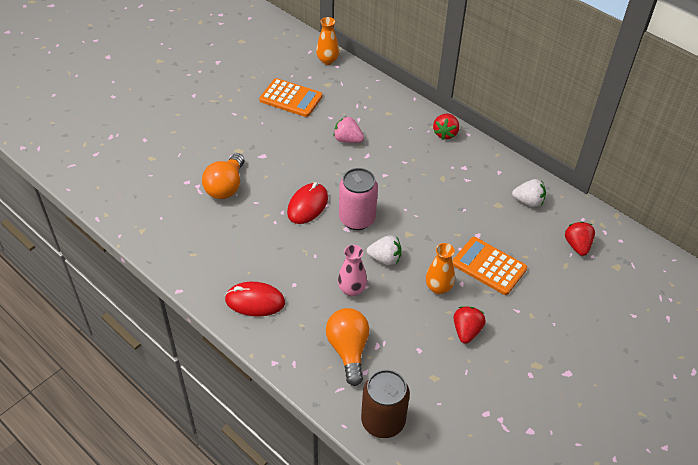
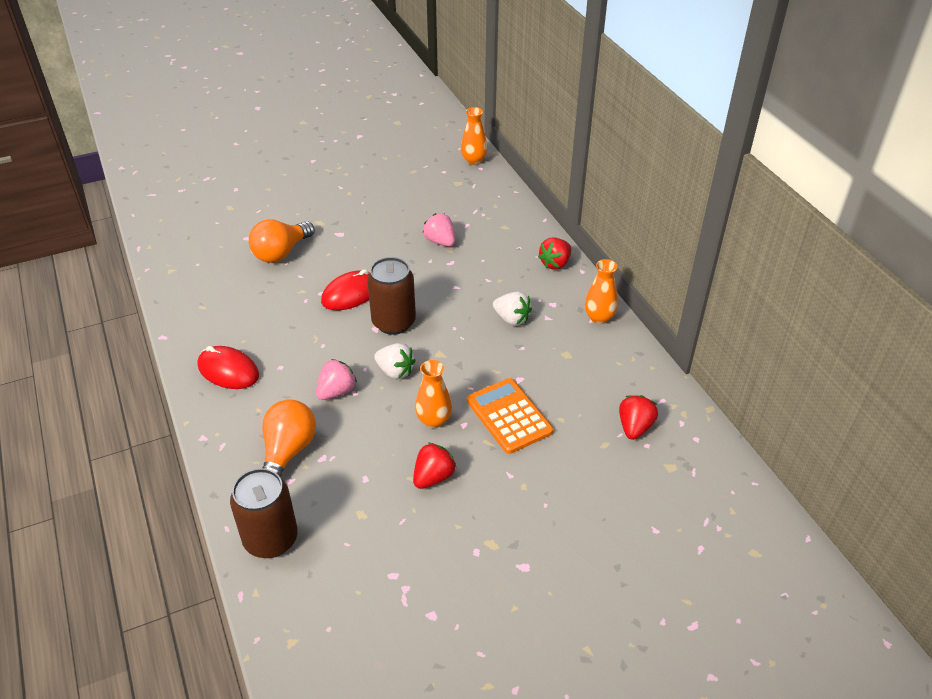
camera: 25 degrees right, 5 degrees down
(291, 98) = (409, 187): orange calculator -> none
(352, 289) = (336, 391): pink vase -> pink strawberry
(357, 219) = (393, 322): pink can -> brown can
(503, 168) = (599, 317): none -> orange vase
(528, 201) = (606, 361): white strawberry -> white strawberry (512, 319)

